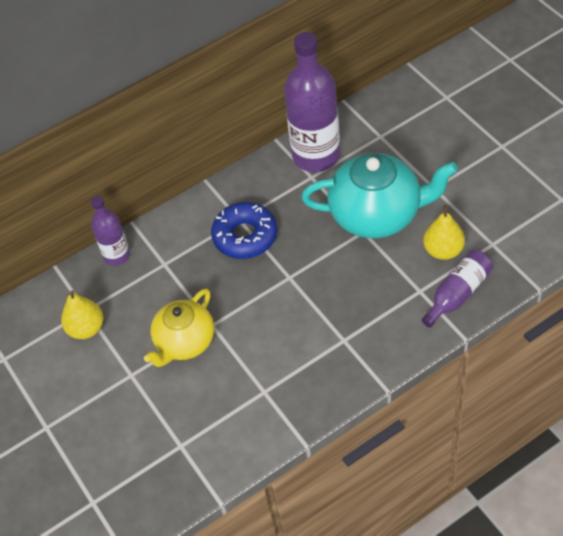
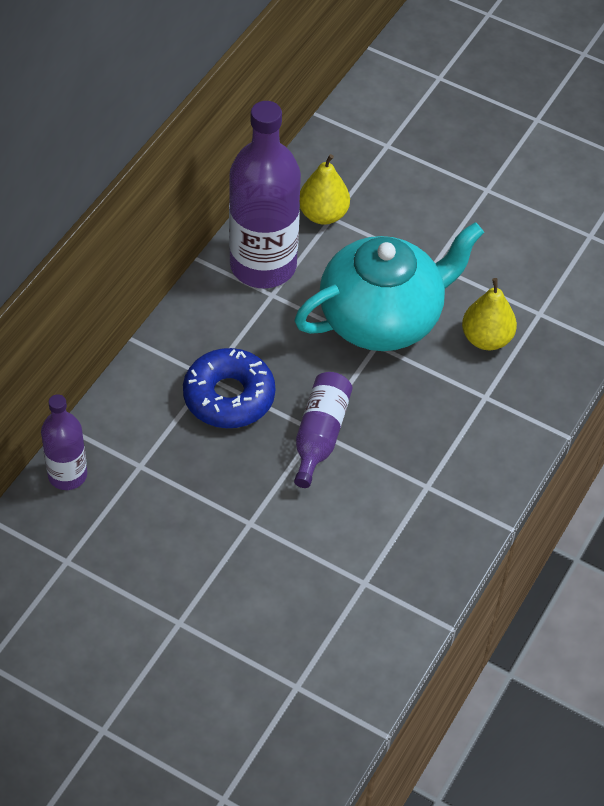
camera: 35 degrees left, 0 degrees up
(86, 328) = (82, 584): yellow pear -> yellow pear (323, 214)
(185, 342) = (227, 556): yellow teapot -> none
(457, 294) = (531, 386): purple bottle -> purple bottle (320, 435)

